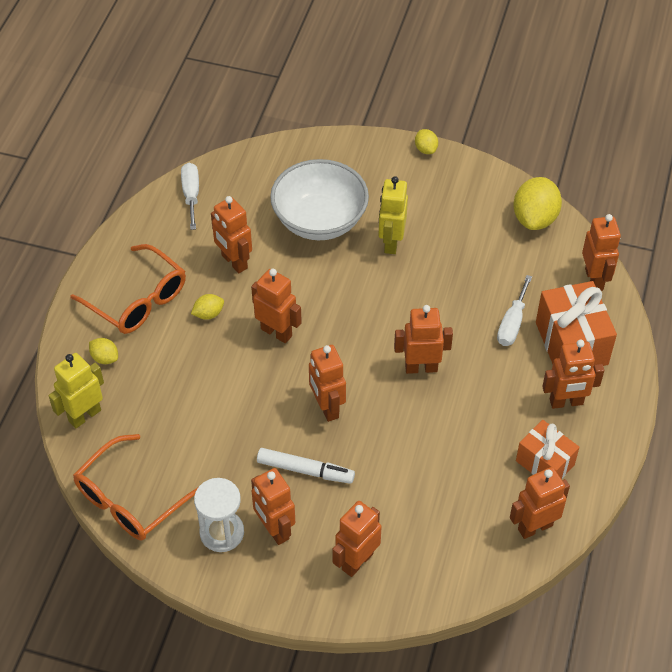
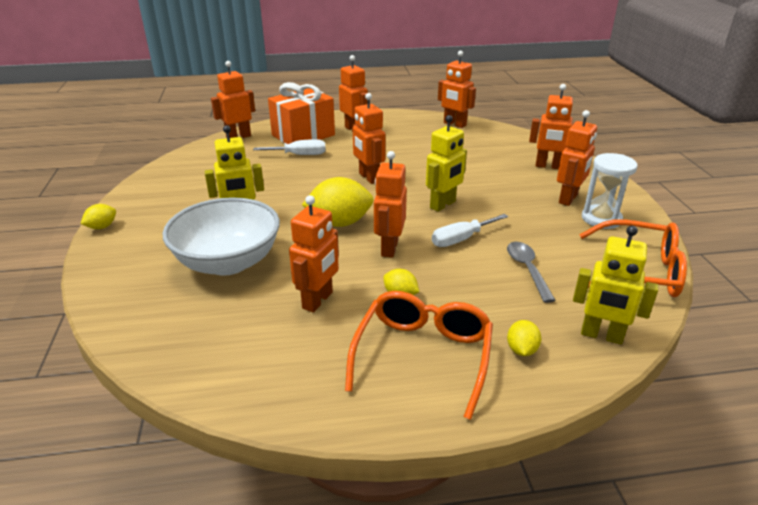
camera: 115 degrees left, 20 degrees down
(185, 416) = (527, 269): none -> grey spoon
(191, 195) = (223, 373): white screwdriver -> white screwdriver (461, 239)
(305, 470) = (507, 200): white marker -> none
(327, 407) = (443, 205): orange robot -> yellow robot
(534, 218) = (183, 164): yellow lemon -> yellow lemon (339, 223)
(545, 463) = (407, 128): orange gift -> none

